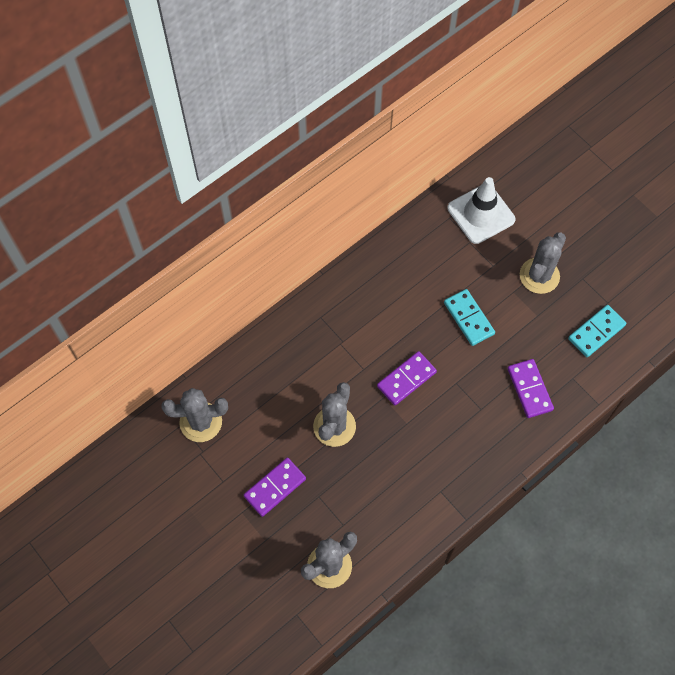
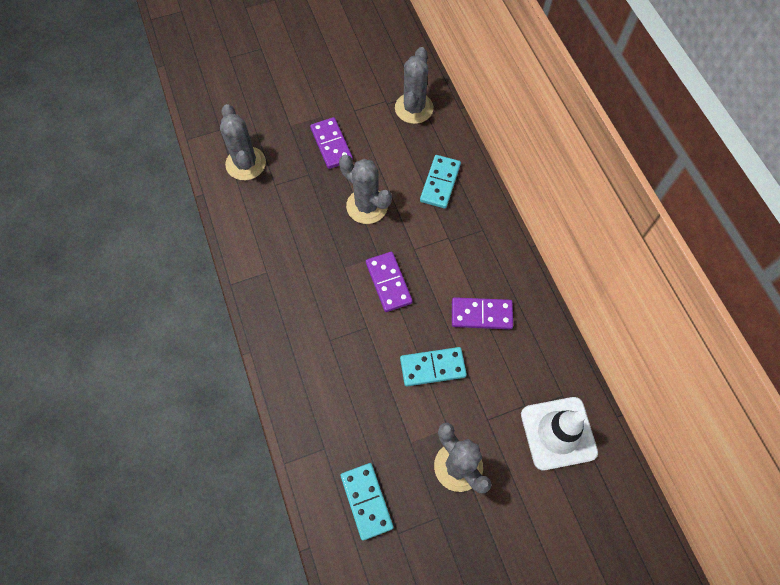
camera: 110 degrees right, 0 degrees up
(283, 369) = (440, 183): none -> turquoise domino
(529, 389) = (330, 397): purple domino -> purple domino (481, 314)

